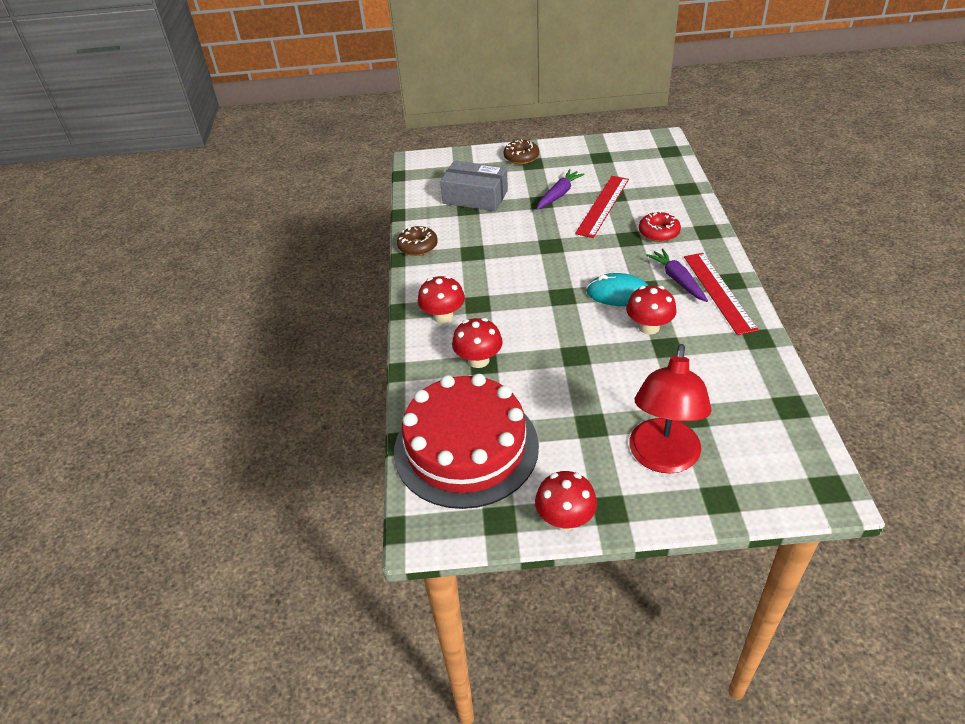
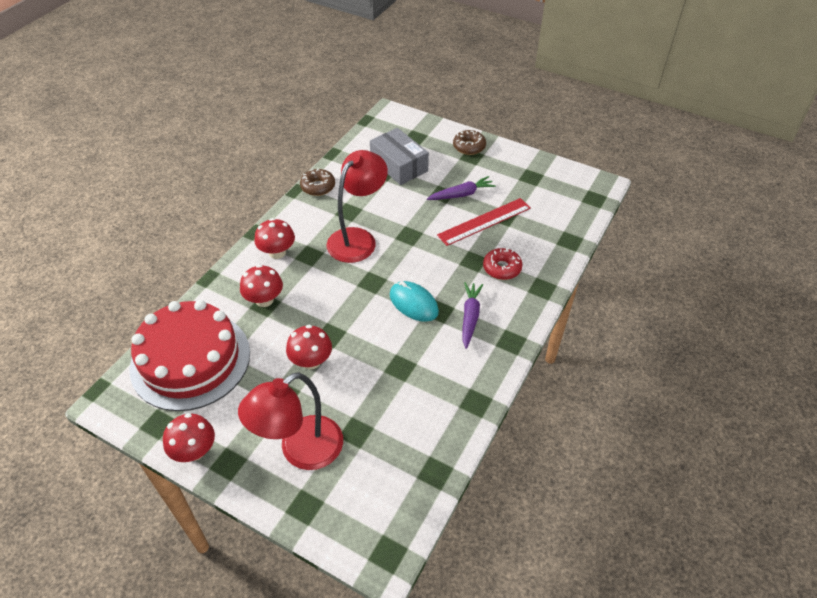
camera: 30 degrees right, 5 degrees up
(507, 269) = (358, 238): none -> red lamp
(649, 327) = (405, 343): red mushroom -> red mushroom (311, 361)
(718, 292) = (490, 345): red ruler -> none

